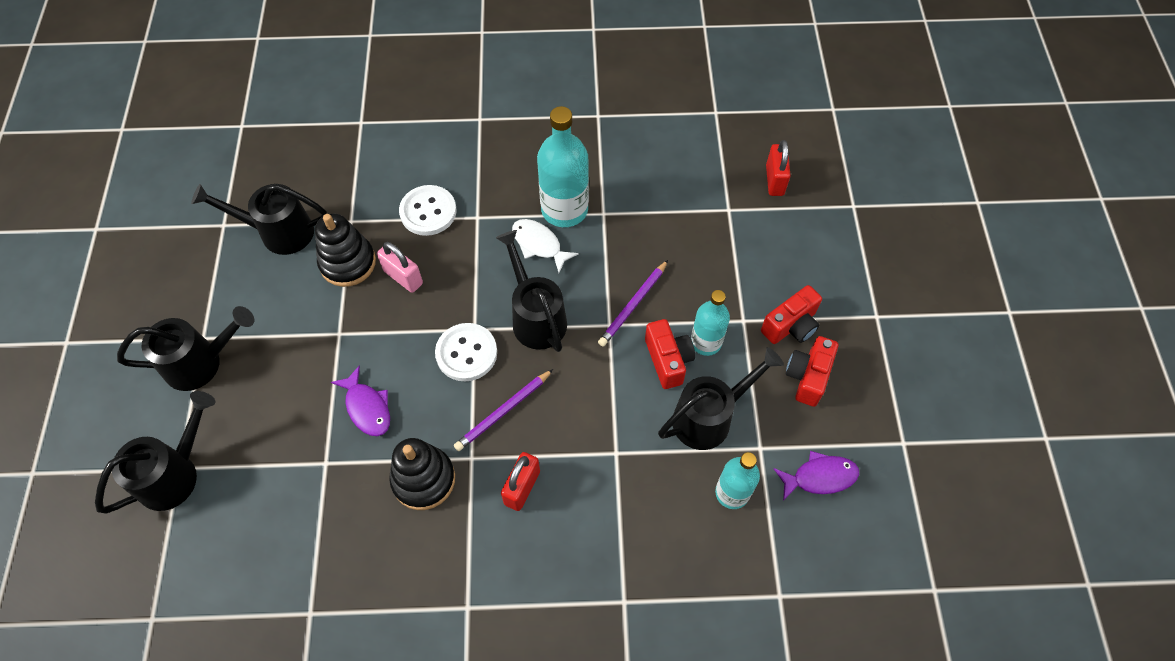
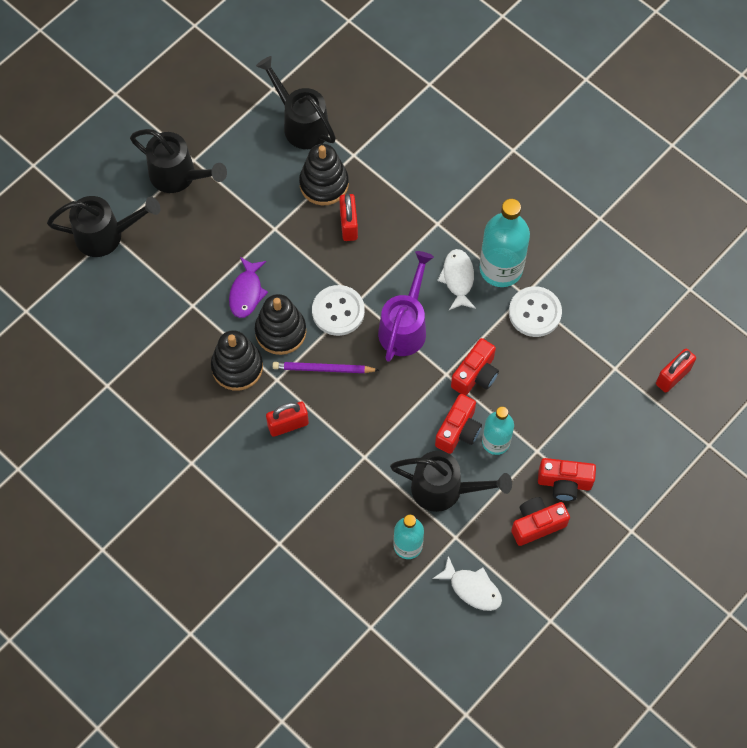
camera: 45 degrees right, 5 degrees up
(403, 277) = (348, 225): pink padlock -> red padlock
(428, 212) = (409, 191): white button -> white button (535, 312)
(432, 414) = (280, 331): none -> black stacking toy
(536, 316) = (405, 326): black watering can -> purple watering can
(633, 305) = (475, 375): purple pencil -> red camera
(820, 477) = (472, 588): purple fish -> white fish

